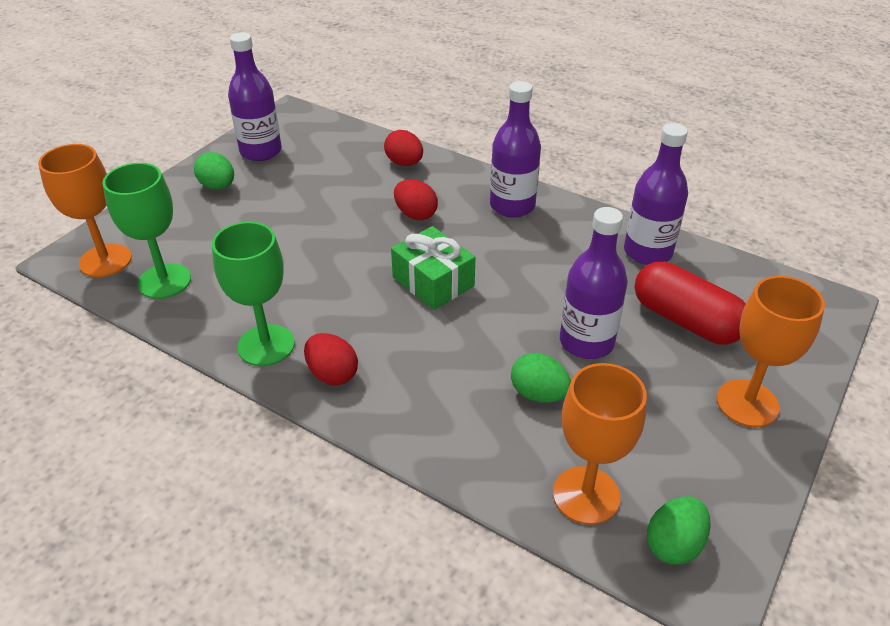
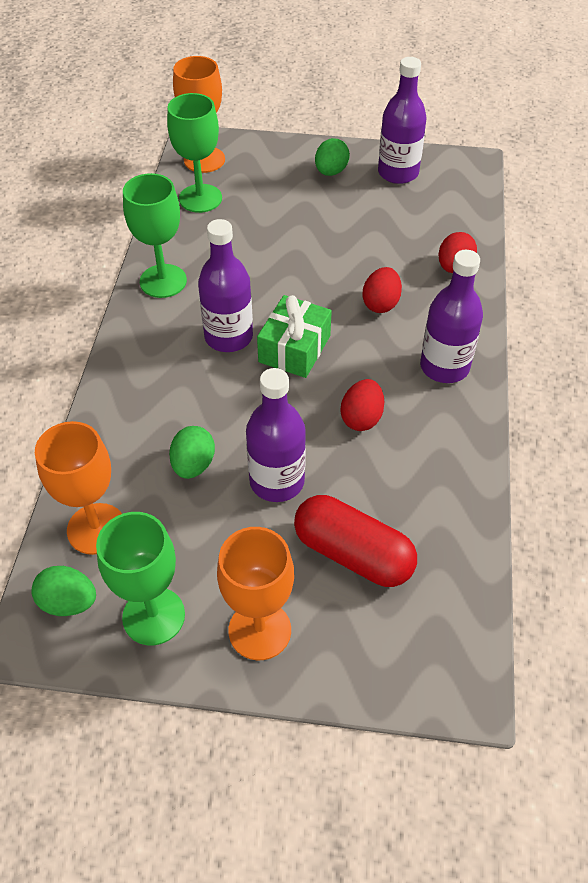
camera: 65 degrees right, 10 degrees up
(332, 374) = (152, 329): red egg -> red egg (361, 418)
(647, 252) = (444, 497): purple bottle -> purple bottle (228, 337)
(685, 320) = (353, 554): red capsule -> red capsule turned 75 degrees counterclockwise
(711, 476) = (153, 616): none -> green goblet

